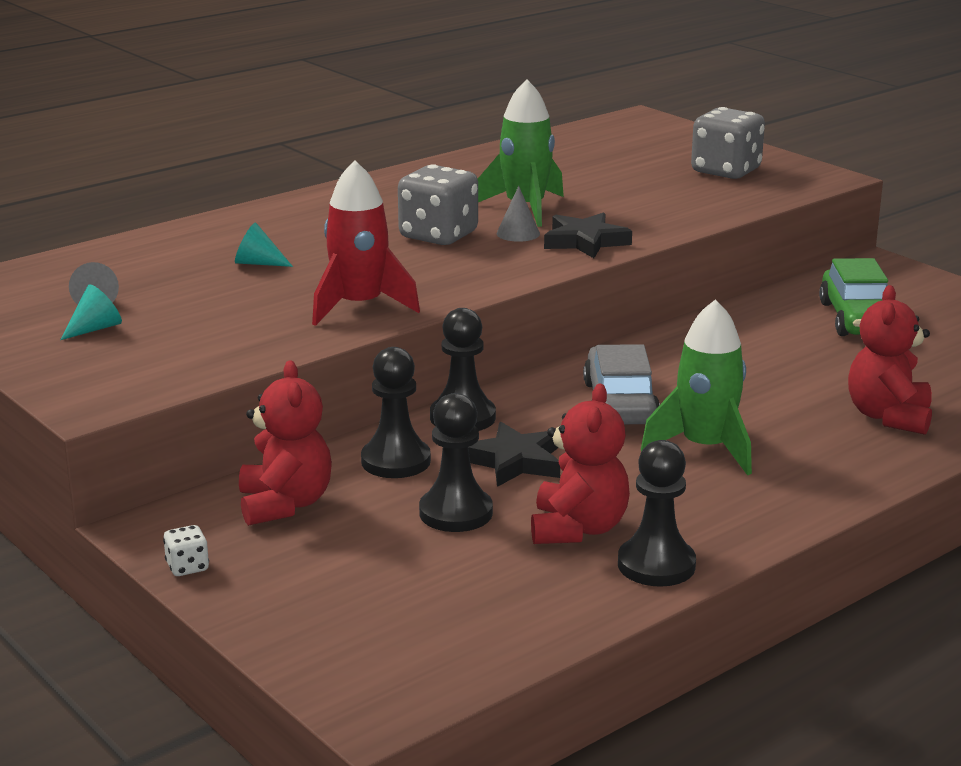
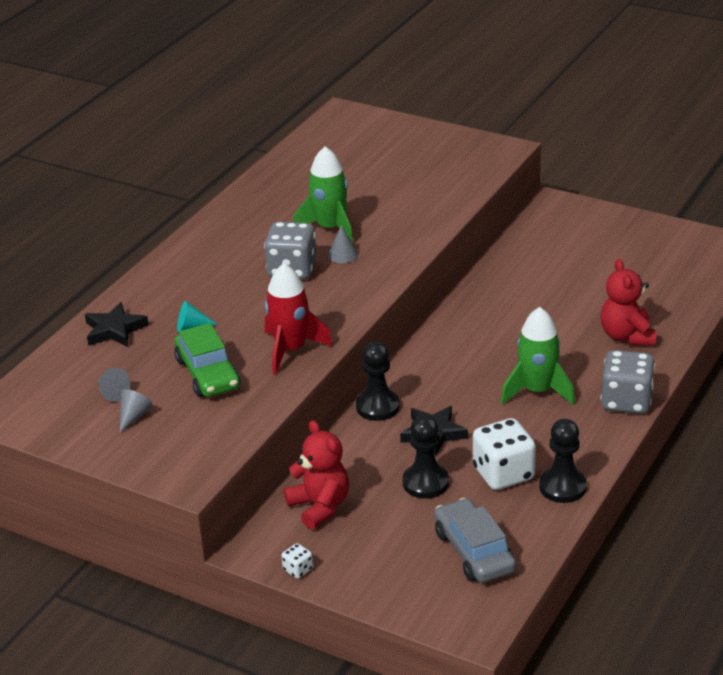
camera: 20 degrees left, 10 degrees up
(95, 328) = (134, 416): turquoise cone -> grey cone
(396, 461) = (362, 453): black pawn -> none
(578, 529) = (503, 474): red teddy bear -> white dice
(585, 241) = (391, 251): black star -> black star (114, 330)
(620, 403) = (465, 369): grey car -> grey car (474, 551)
(726, 171) = (437, 158): grey dice -> grey dice (626, 401)
(857, 319) = (565, 257): green car -> green car (208, 374)

